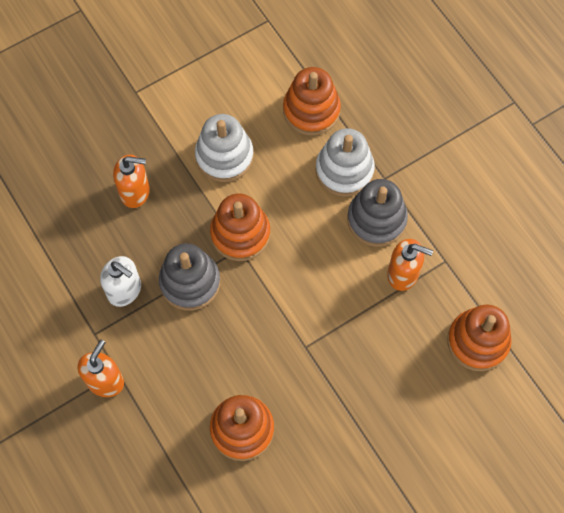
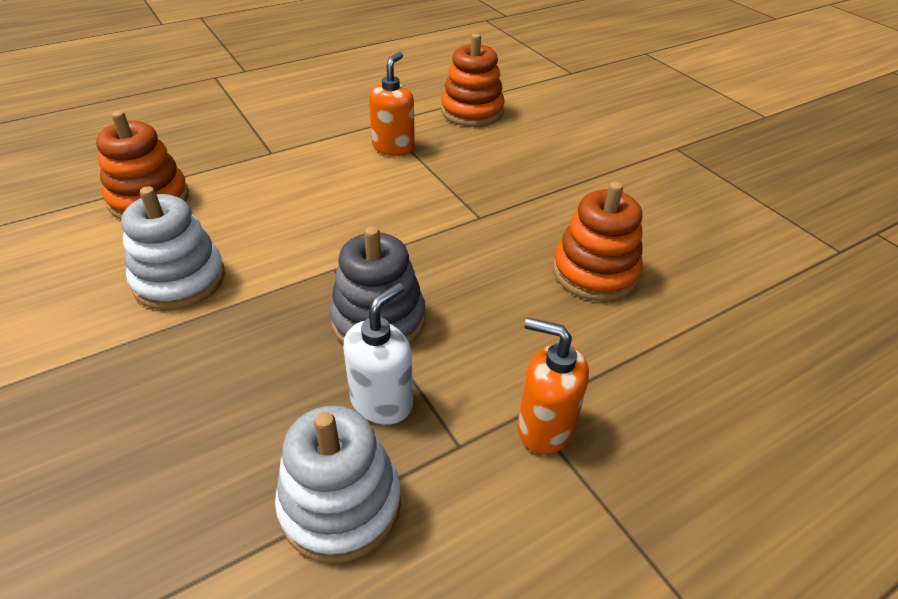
camera: 90 degrees left, 25 degrees down
(135, 192) = (198, 388): orange soap dispenser -> none
(240, 234) = (311, 267): orange stacking toy -> none
(344, 170) = (249, 178): white stacking toy -> white stacking toy (340, 504)
(376, 219) = (322, 160): grey stacking toy -> none

